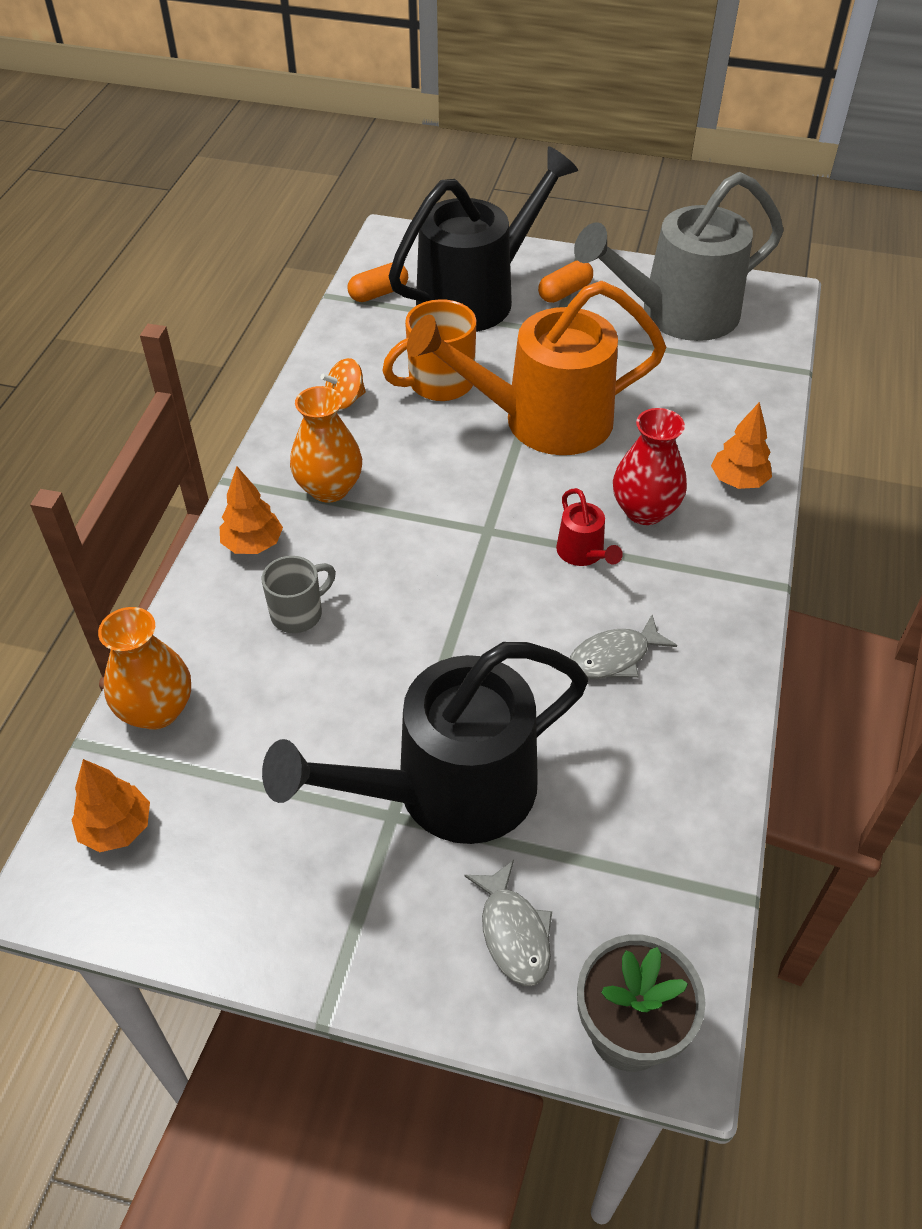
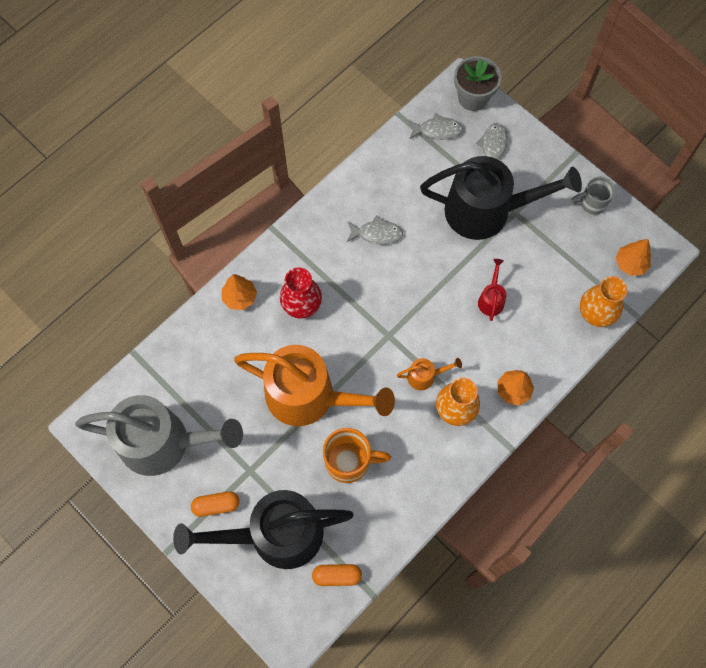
camera: 150 degrees left, 20 degrees up
(299, 613) = (509, 333): grey mug -> grey mug (591, 203)
(345, 400) = (412, 478): orange spinning top -> none
(398, 506) = (425, 376): none -> orange watering can
(583, 554) = (351, 295): red watering can -> red watering can (491, 299)
(649, 906) = (437, 130): none -> grey fish

